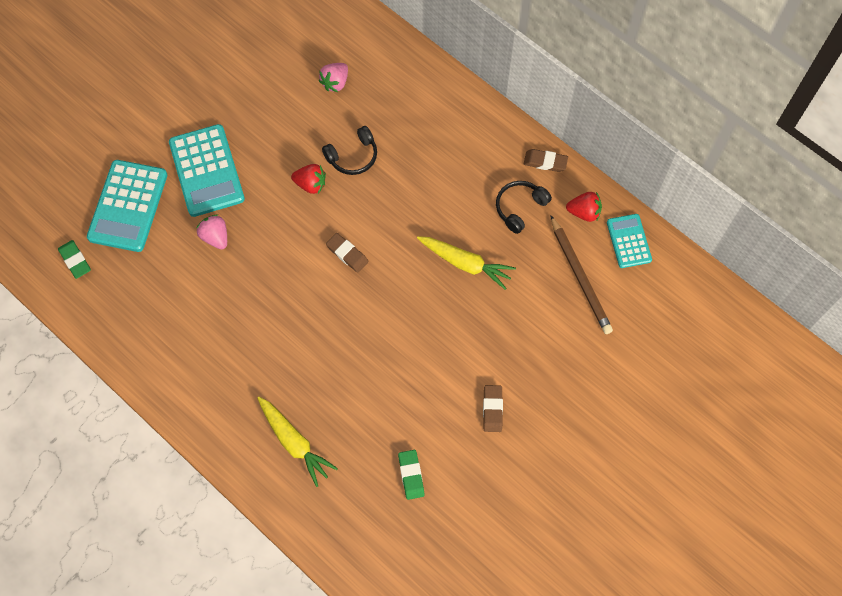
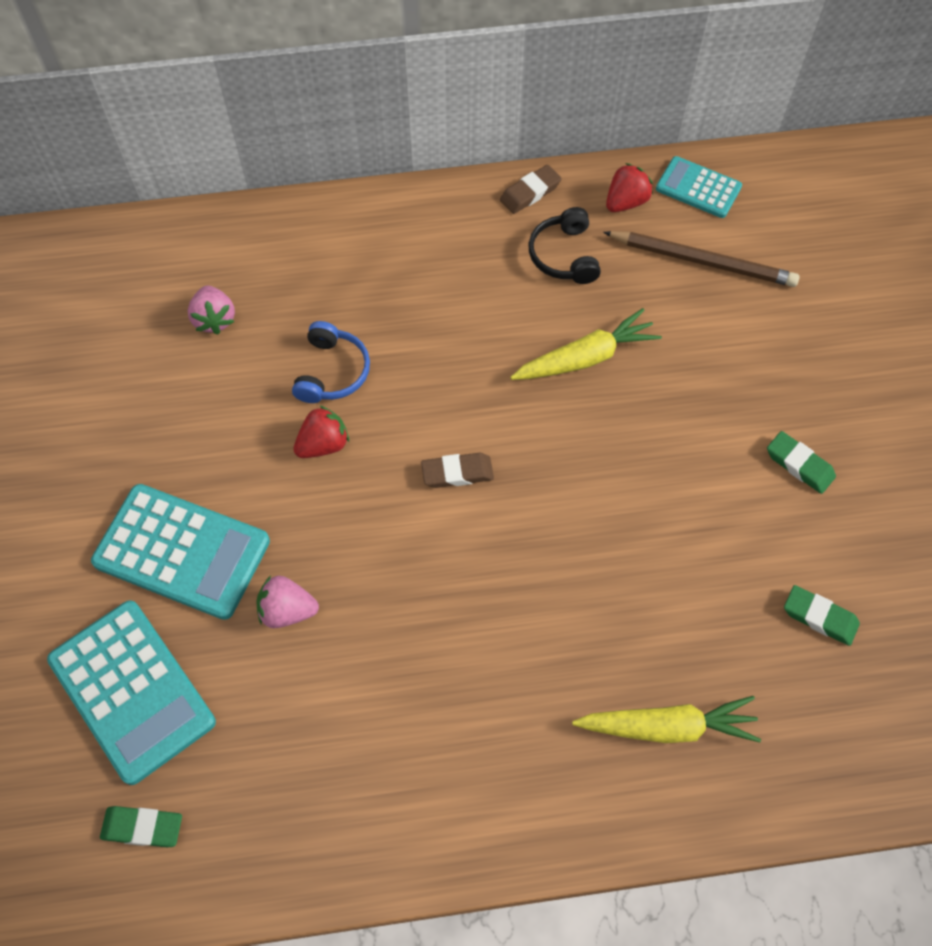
camera: 50 degrees left, 5 degrees down
(353, 156) = (332, 372): black headphones -> blue headphones
(492, 409) = (799, 465): brown eraser -> green eraser

